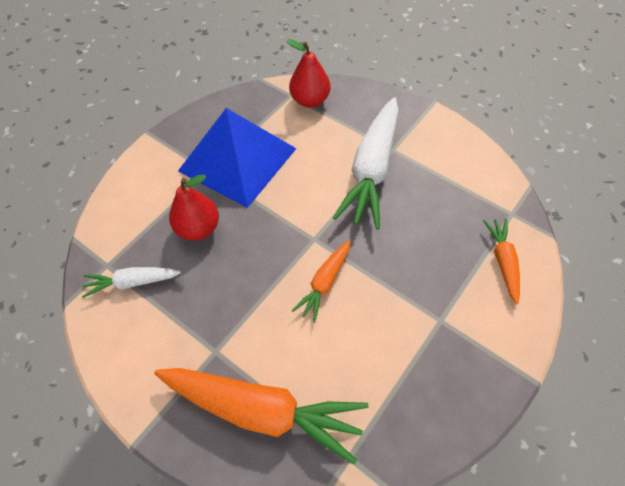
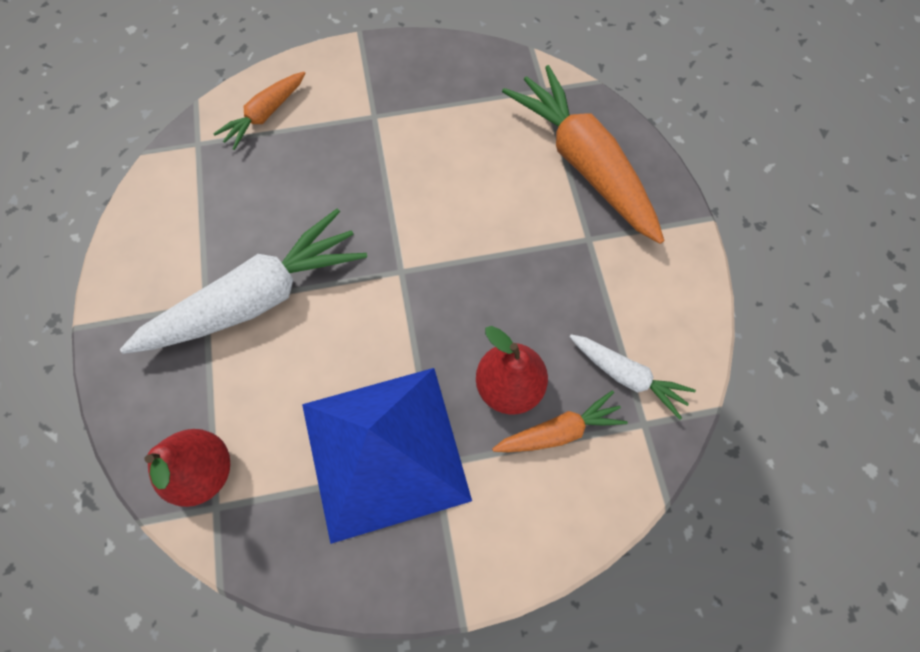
camera: 140 degrees left, 10 degrees up
(324, 283) = (436, 220): orange carrot -> orange carrot (559, 431)

